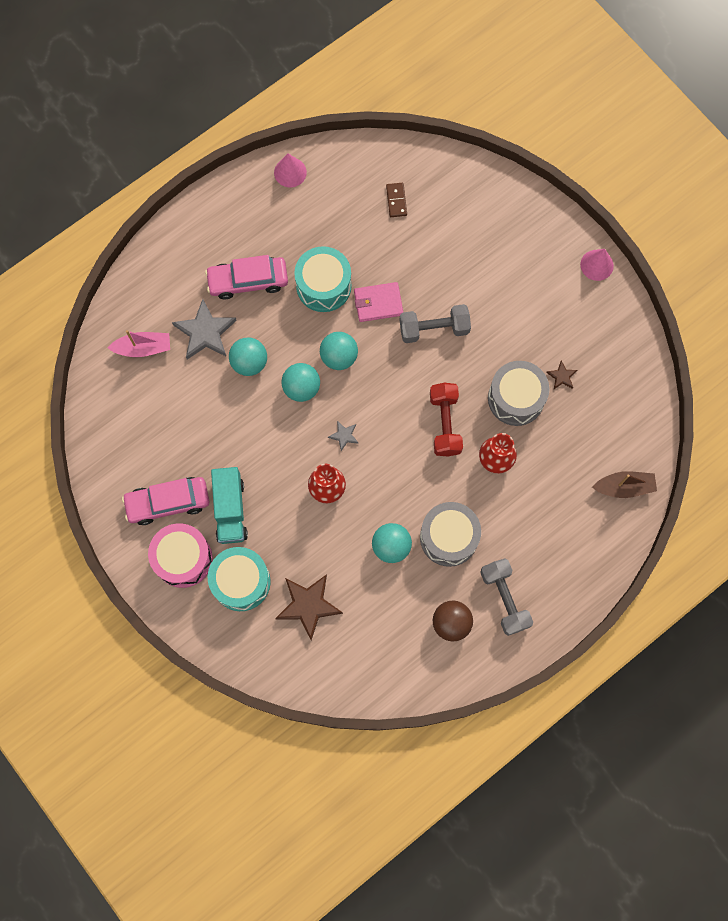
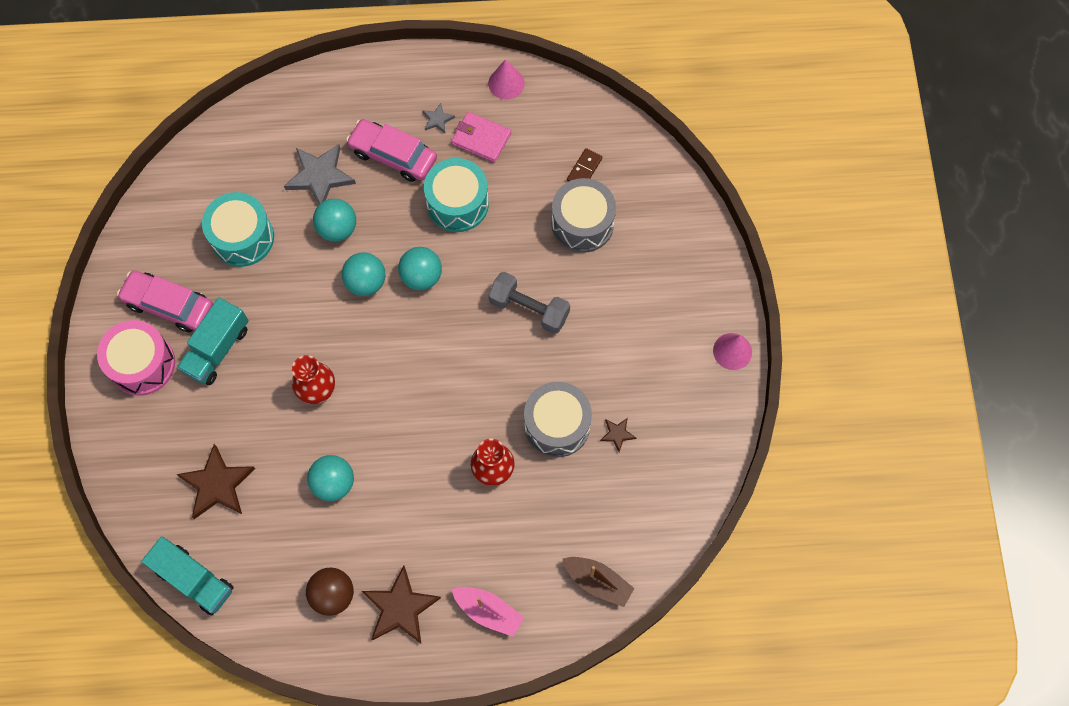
camera: 35 degrees right, 5 degrees down
(143, 348) = (255, 155): pink boat -> pink boat (488, 611)
(241, 582) = (175, 421): turquoise drum -> turquoise drum (242, 237)
(344, 436) = (370, 351): grey star -> grey star (437, 119)
(345, 682) = (194, 580): none -> turquoise truck
(378, 303) = (495, 251): pink wallet -> pink wallet (481, 139)
(445, 423) = (471, 403): red dumbbell -> none
(448, 537) = (393, 512): grey drum -> grey drum (582, 224)
(504, 599) = (400, 608): grey dumbbell -> brown star

